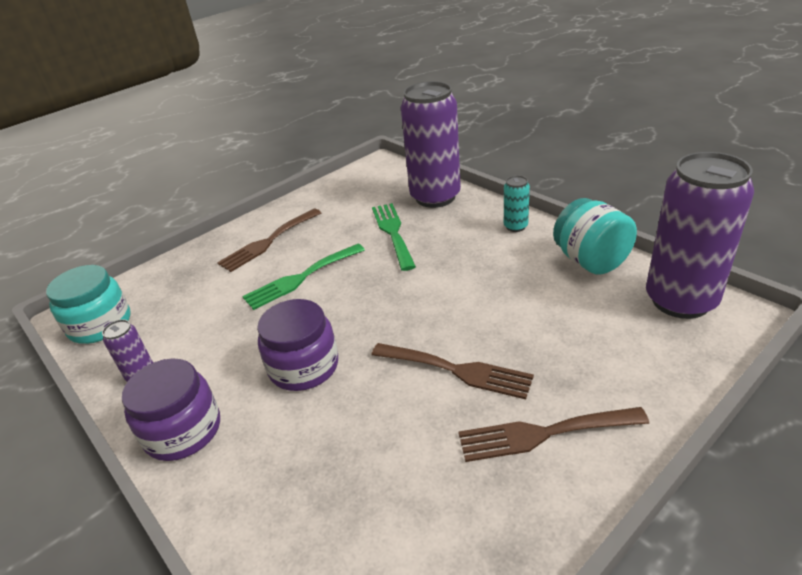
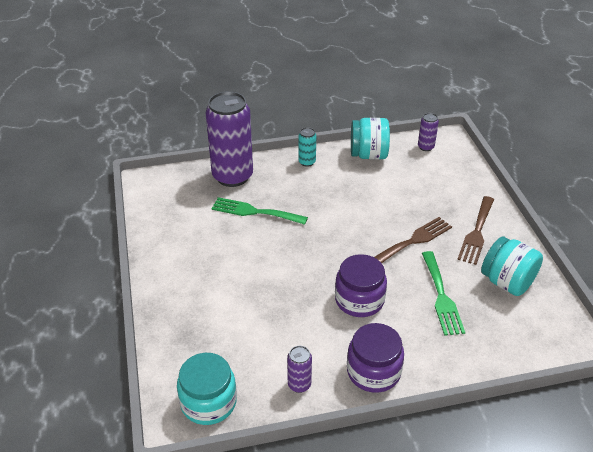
camera: 65 degrees left, 5 degrees up
(268, 242) = (194, 276): brown fork -> none
(300, 278) = (263, 273): green fork -> green fork (441, 296)
(455, 521) = (507, 282): none -> turquoise jar
(680, 300) = (425, 147): purple can -> purple can, size x0.43

